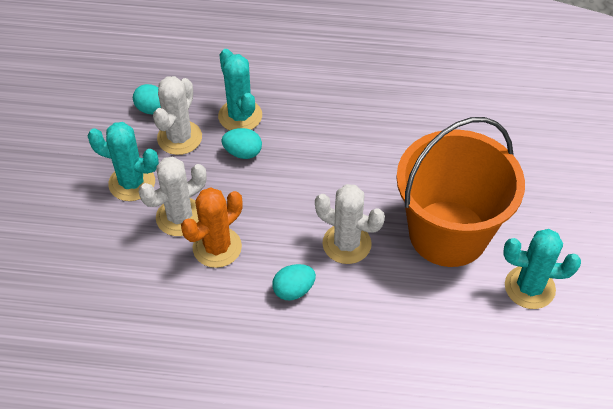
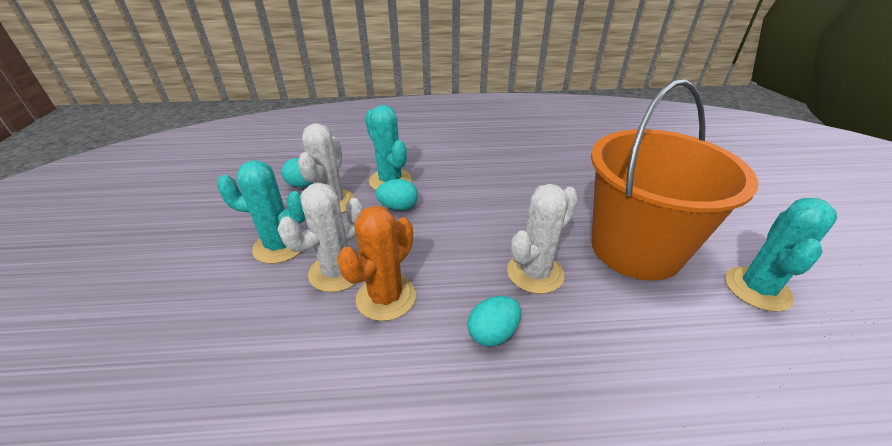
camera: 10 degrees left, 15 degrees down
(346, 244) = (535, 273): white cactus -> white cactus turned 60 degrees counterclockwise
(529, 287) = (757, 289): turquoise cactus -> turquoise cactus turned 60 degrees counterclockwise

